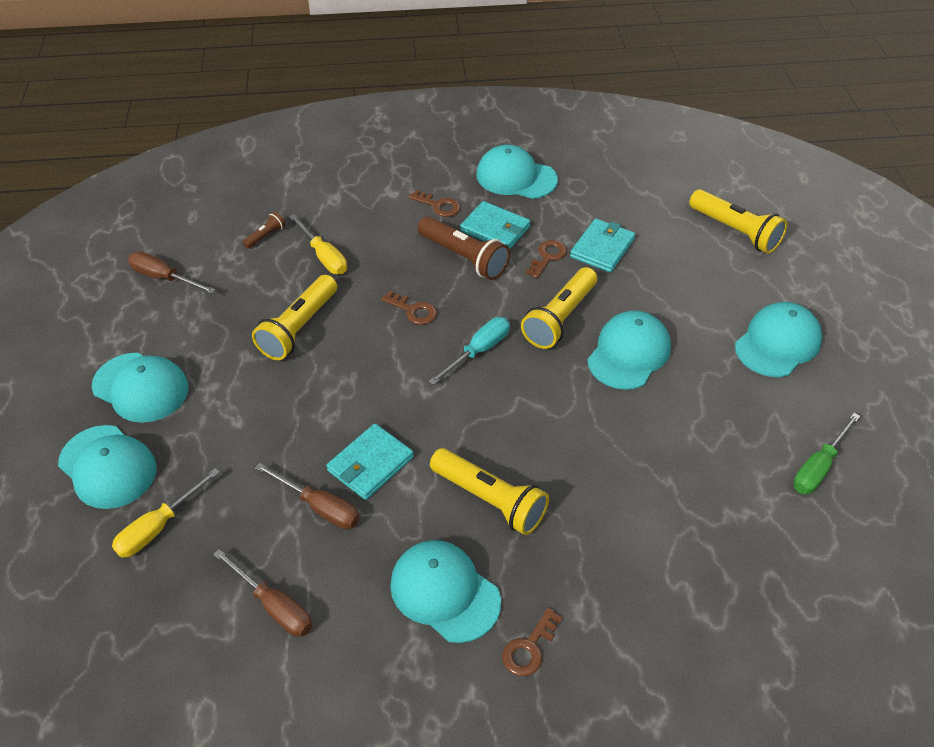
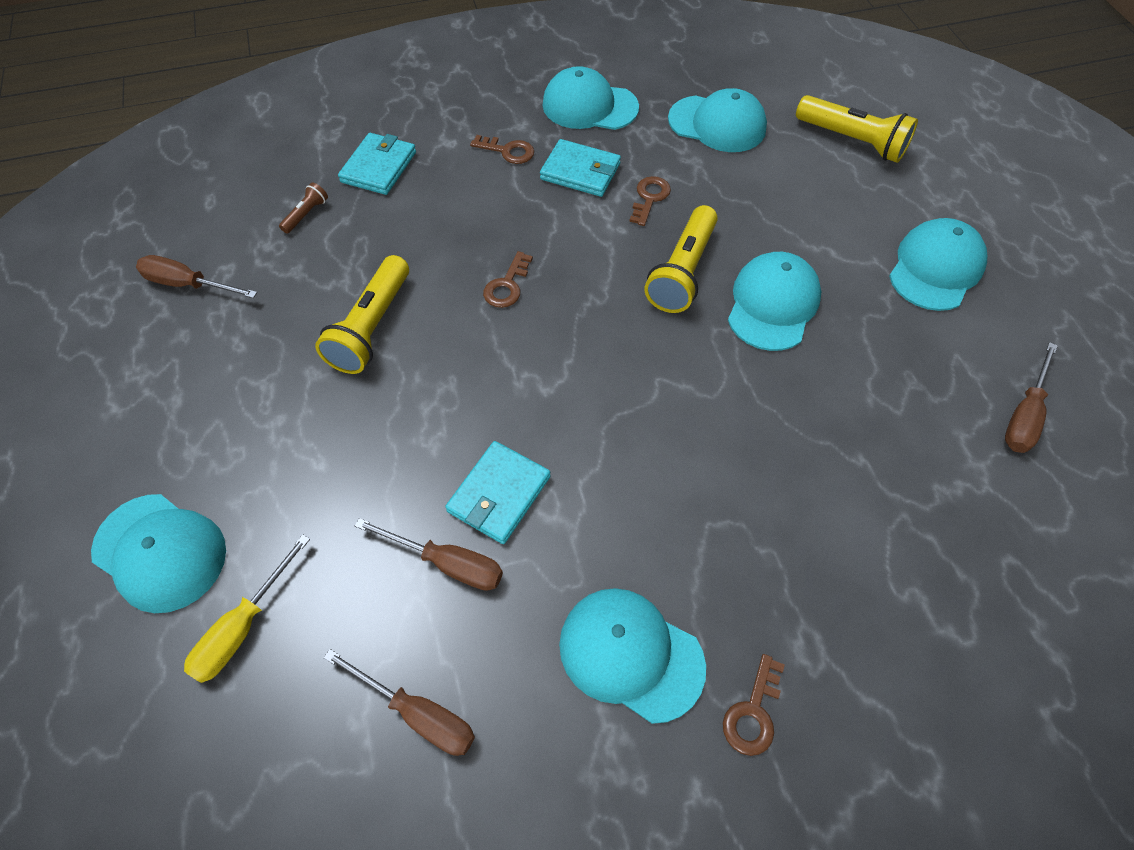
camera: 10 degrees left, 10 degrees up
(141, 387) = (185, 435): turquoise cap -> turquoise cap (717, 124)
(323, 256) = (383, 231): yellow screwdriver -> none
(413, 310) = (507, 285): brown key -> brown key turned 90 degrees clockwise
(464, 258) = (552, 211): brown flashlight -> none
(478, 351) = (597, 326): turquoise screwdriver -> none
(490, 500) = (656, 518): yellow flashlight -> none
(602, 248) = (709, 179): turquoise wallet -> turquoise wallet (379, 167)
(818, 467) = (1024, 415): green screwdriver -> brown screwdriver

